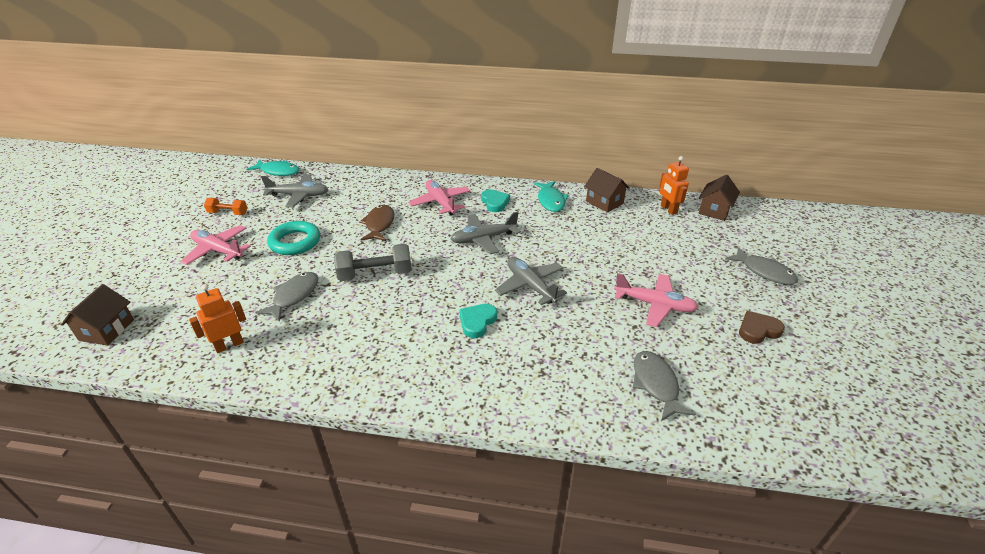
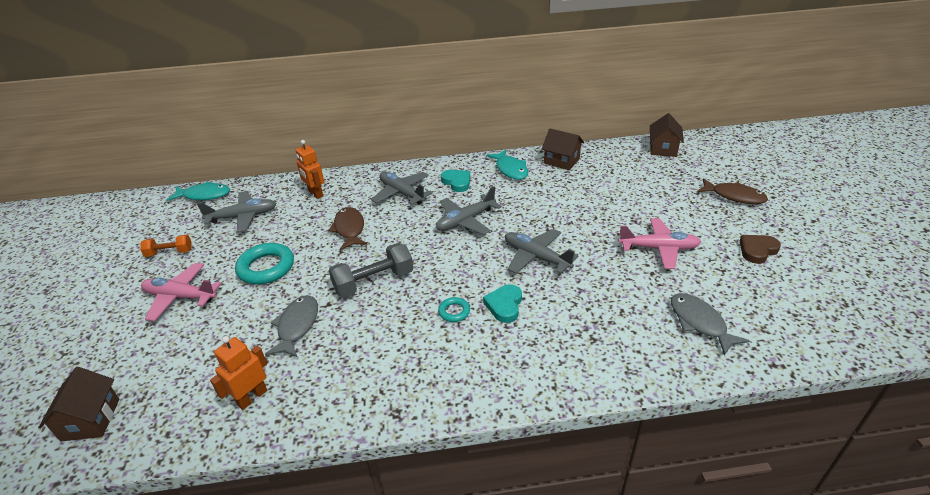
camera: 15 degrees left, 0 degrees up
(429, 316) = (454, 312): none -> turquoise ring
(440, 203) = (402, 193): pink plane -> grey plane
(668, 209) = (622, 156): orange robot -> orange robot (315, 193)
(764, 272) = (734, 196): grey fish -> brown fish

